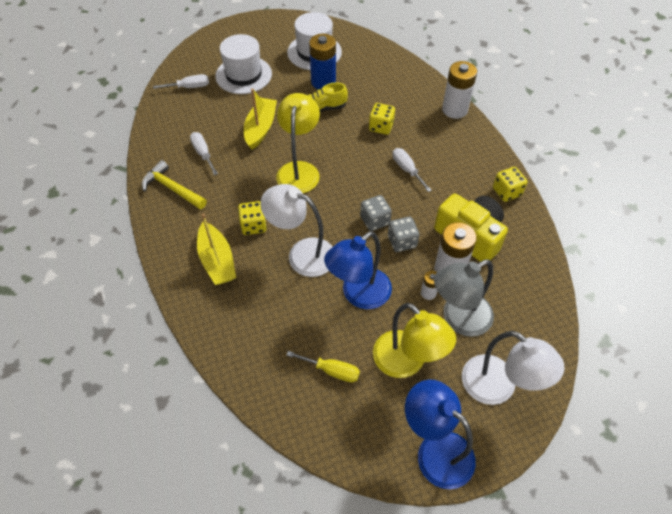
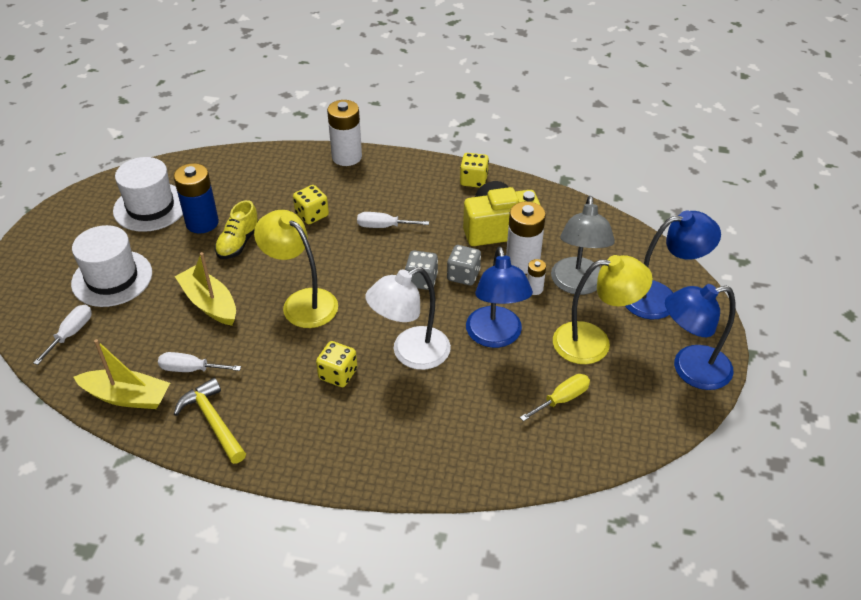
camera: 55 degrees left, 10 degrees down
(172, 188) = (213, 421): yellow hammer -> yellow hammer turned 75 degrees clockwise
(217, 261) = (355, 427): yellow boat -> yellow boat (127, 397)
(498, 387) = (660, 298): white lamp -> blue lamp

